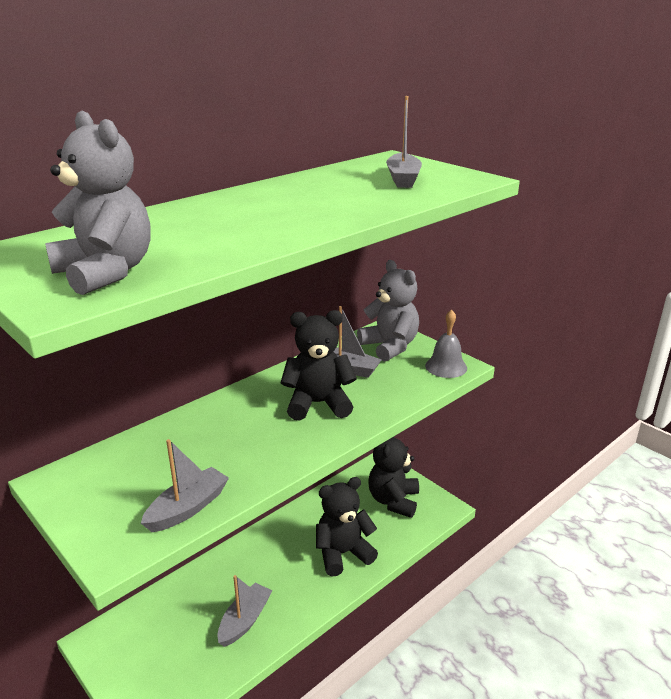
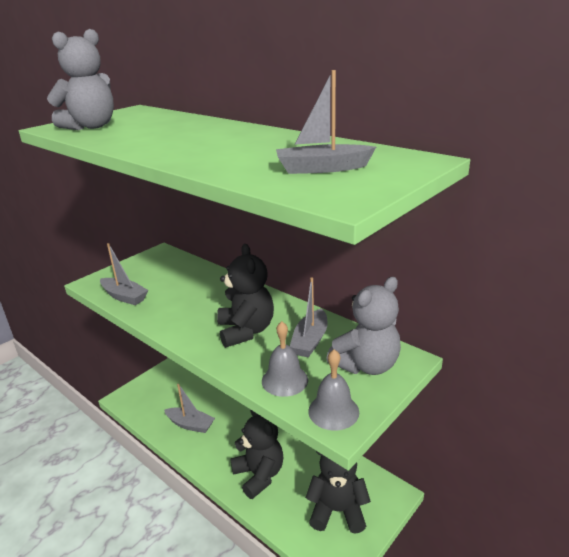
camera: 85 degrees right, 0 degrees up
(404, 385) = (284, 380): none -> grey bell

